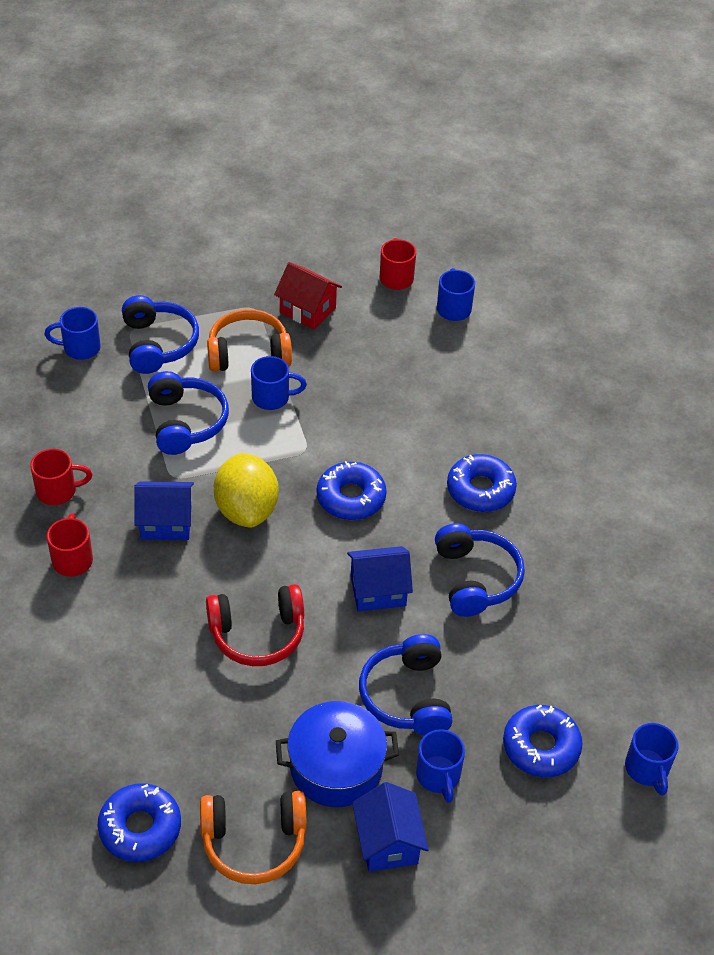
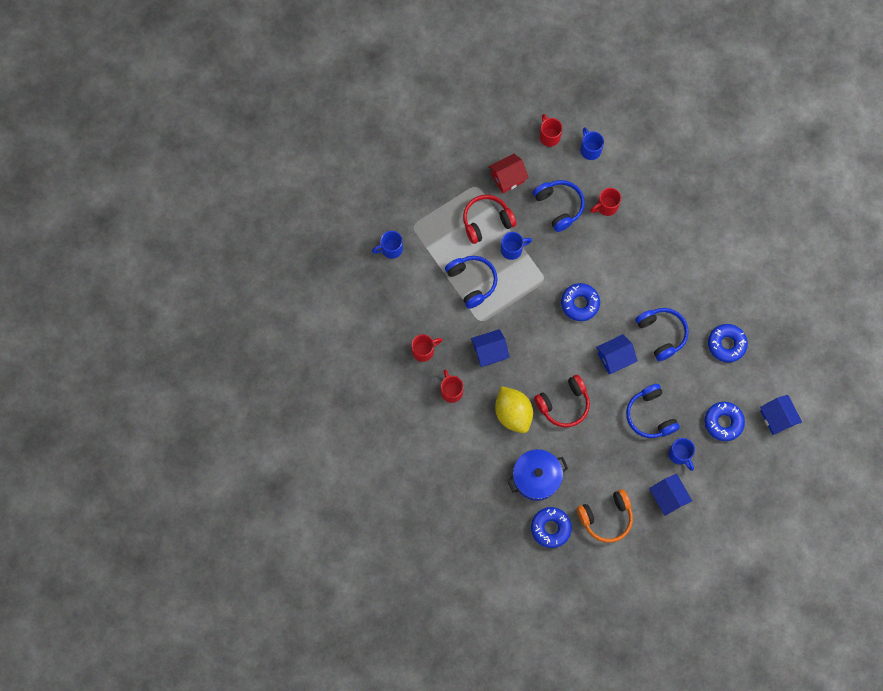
camera: 15 degrees left, 25 degrees up
(158, 344) = (433, 231): blue headphones -> blue headphones (559, 206)
(246, 509) = (528, 329): yellow lemon -> yellow lemon (513, 413)
(248, 353) = (486, 221): orange headphones -> red headphones
(308, 310) = (507, 178): red house -> red house turned 45 degrees counterclockwise
(336, 767) = (629, 466): blue pot -> blue pot (536, 477)
(450, 383) = (606, 206): none -> red mug
(480, 490) = (646, 276): blue donut -> blue donut (726, 344)
(647, 769) = (777, 418): blue mug -> blue house

